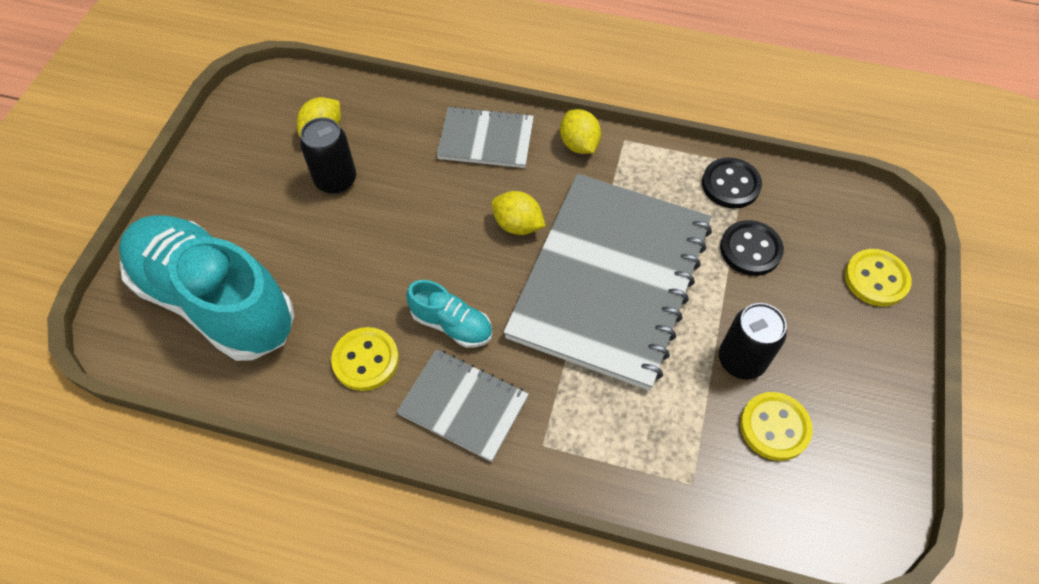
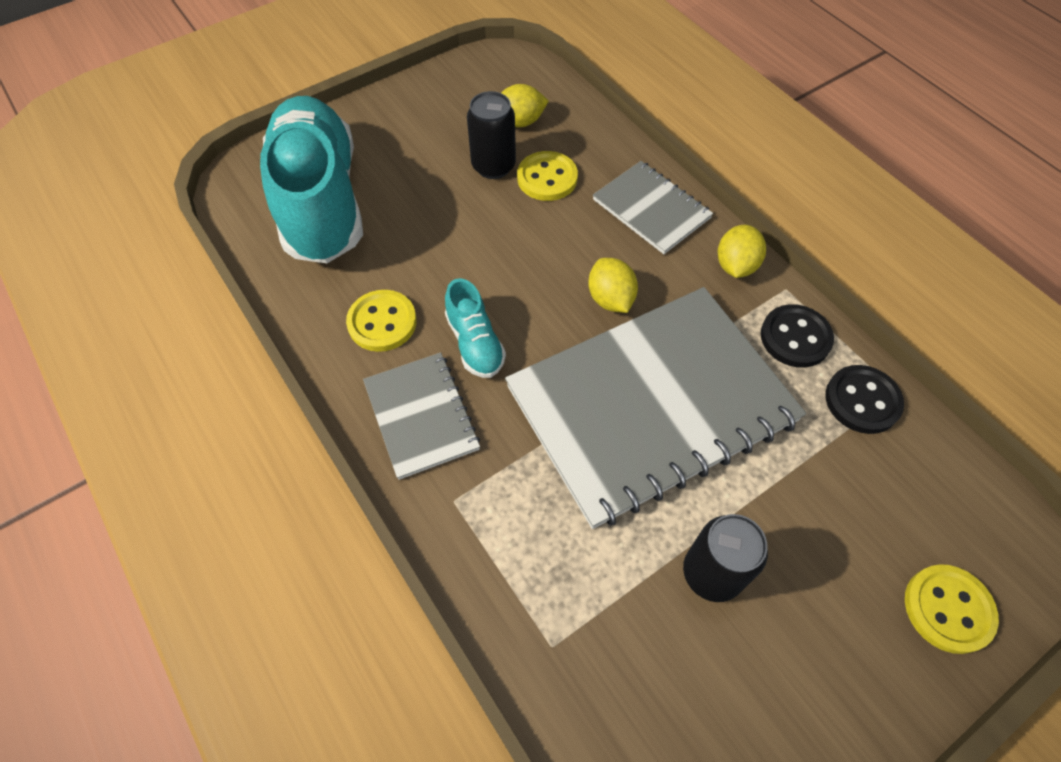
camera: 40 degrees right, 0 degrees up
(750, 249) = (824, 476): black button -> black button (795, 337)
(774, 427) = (685, 663): yellow button -> yellow button (547, 178)

